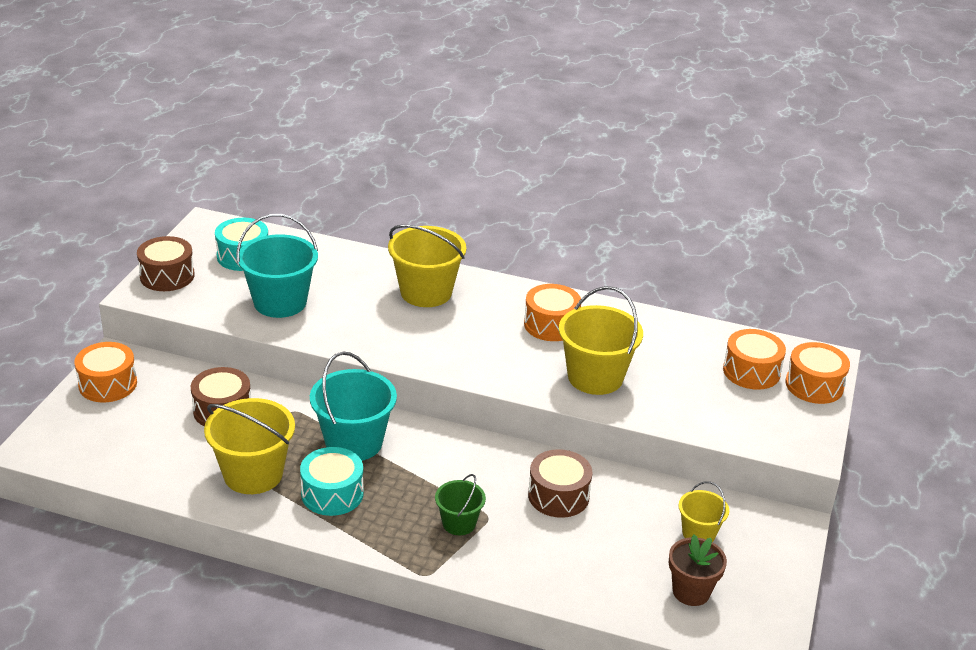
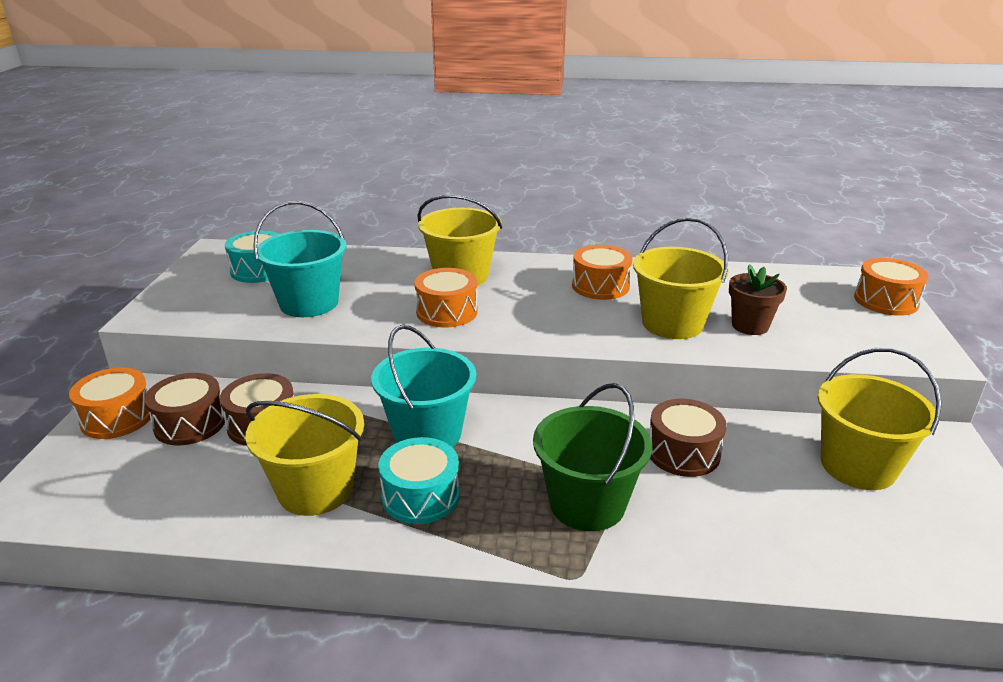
camera: 10 degrees left, 5 degrees down
(167, 276) = (177, 296): brown drum -> brown drum (190, 424)
(459, 523) = (587, 504): green bucket -> green bucket, size x1.81
(691, 592) = (899, 535): brown flower pot -> brown flower pot (750, 326)
(698, 533) = (858, 466): yellow bucket -> yellow bucket, size x1.81
(751, 371) = (818, 298): orange drum -> orange drum (447, 312)

